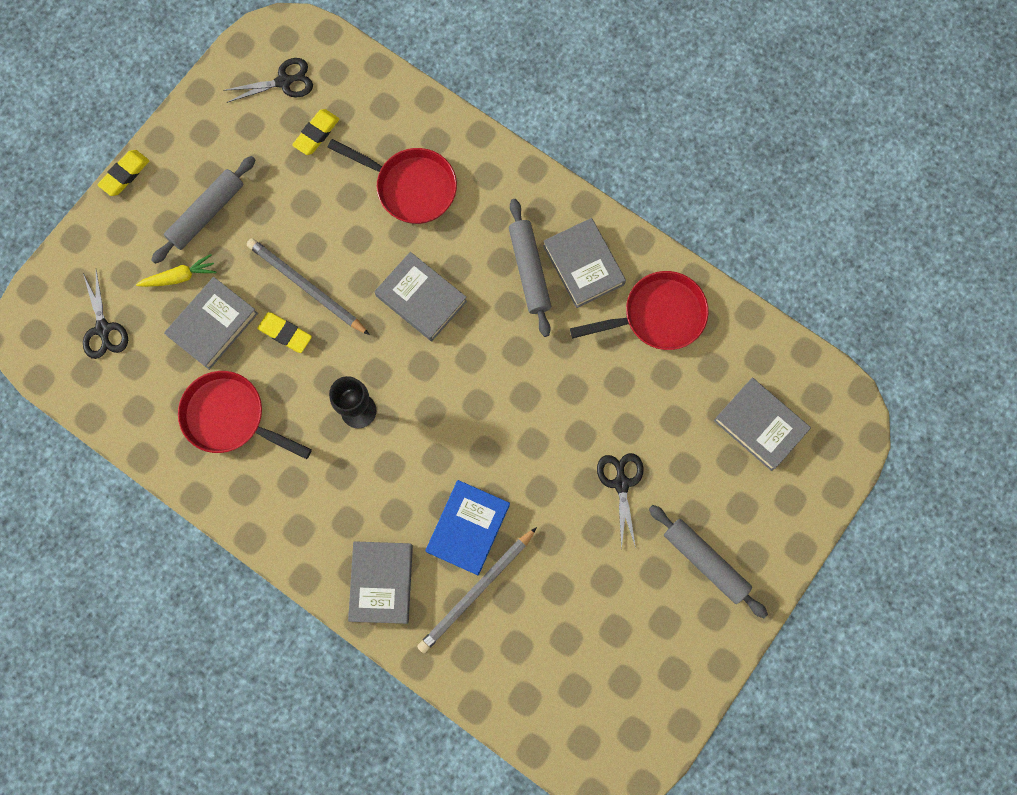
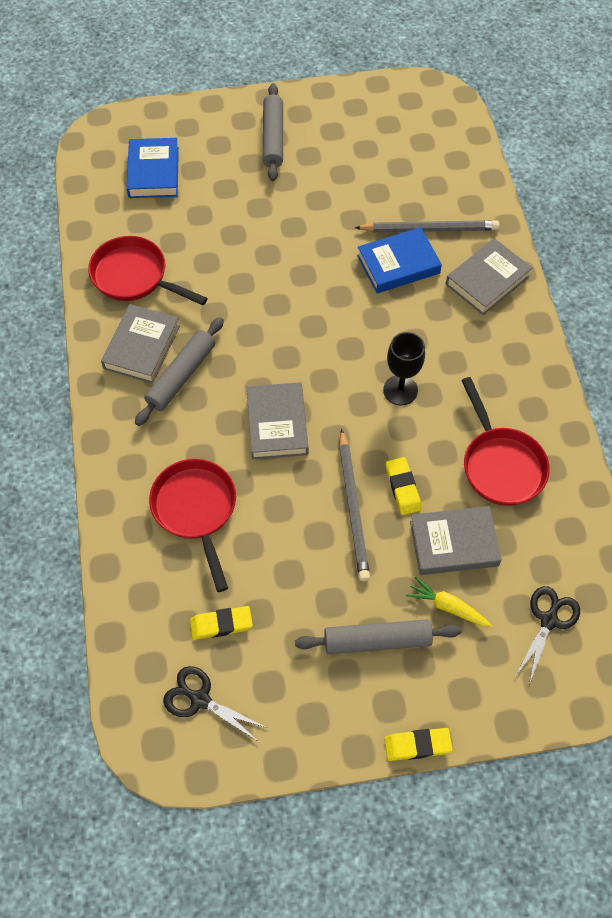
camera: 135 degrees left, 15 degrees down
(621, 483) = (274, 211): black scissors -> none
(760, 425) = (154, 172): grey book -> blue book

